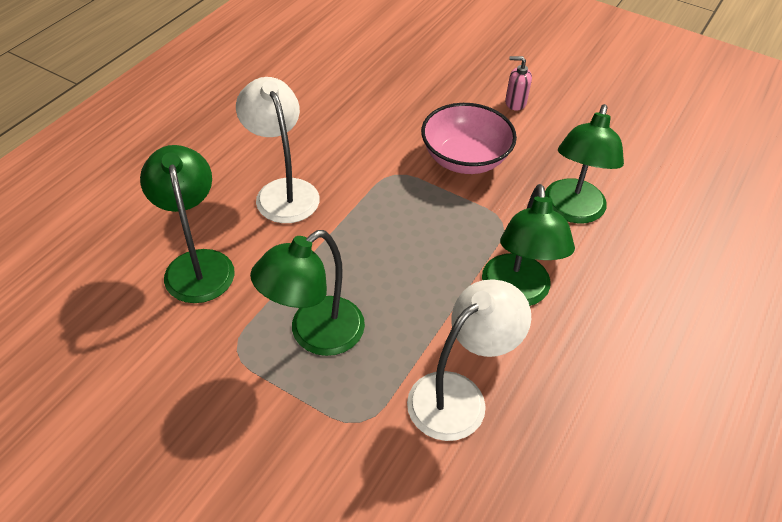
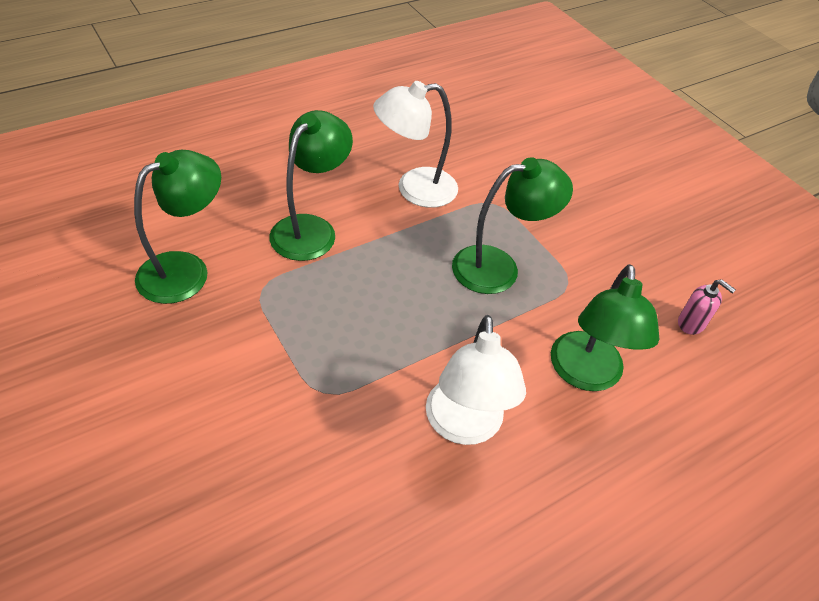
camera: 155 degrees left, 0 degrees up
(465, 159) = (228, 376): pink bowl -> none
(515, 103) = (78, 433): pink soap dispenser -> pink soap dispenser (691, 323)

